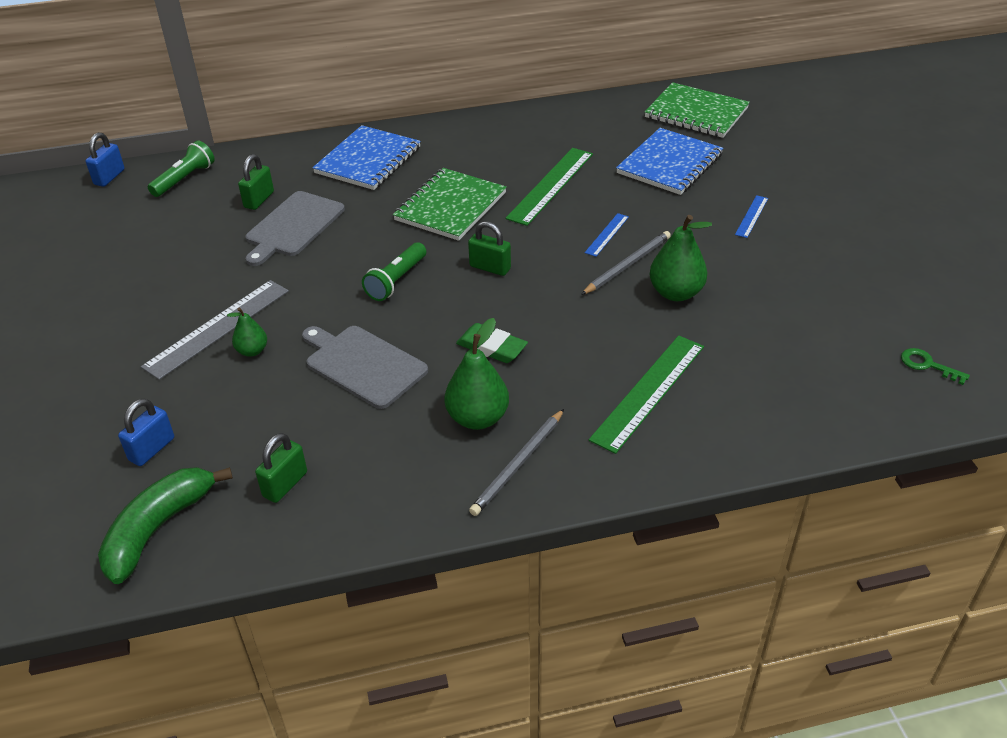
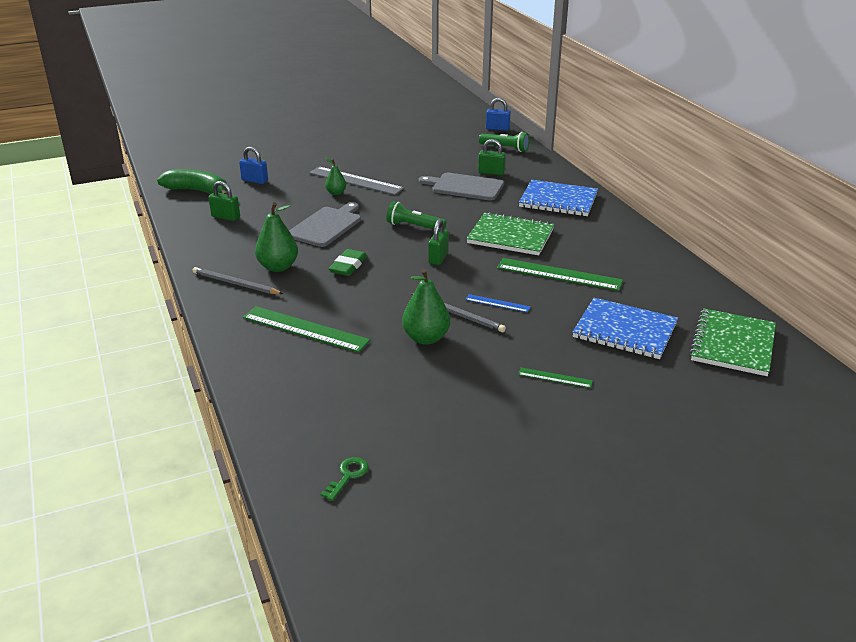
camera: 80 degrees right, 10 degrees down
(751, 216) = (555, 378): blue ruler -> green ruler

